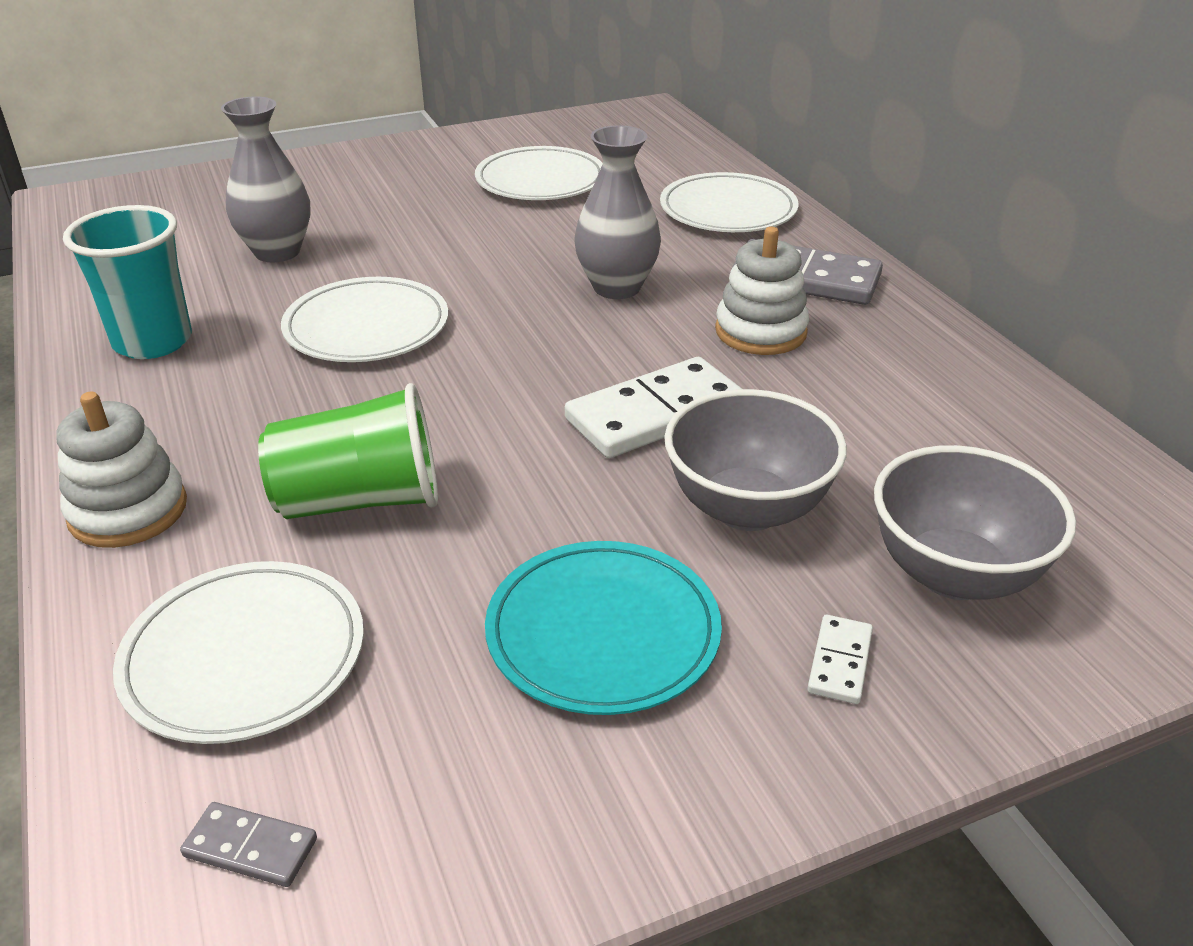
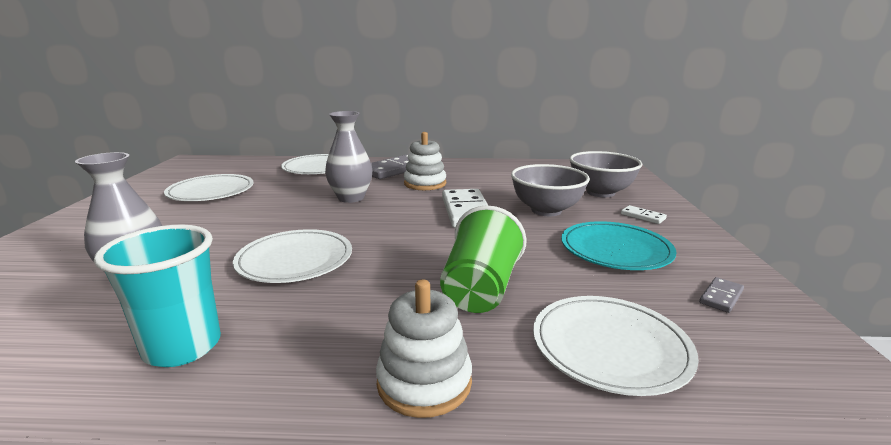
camera: 65 degrees left, 15 degrees down
(251, 847) = (766, 363): grey domino -> grey domino (721, 297)

